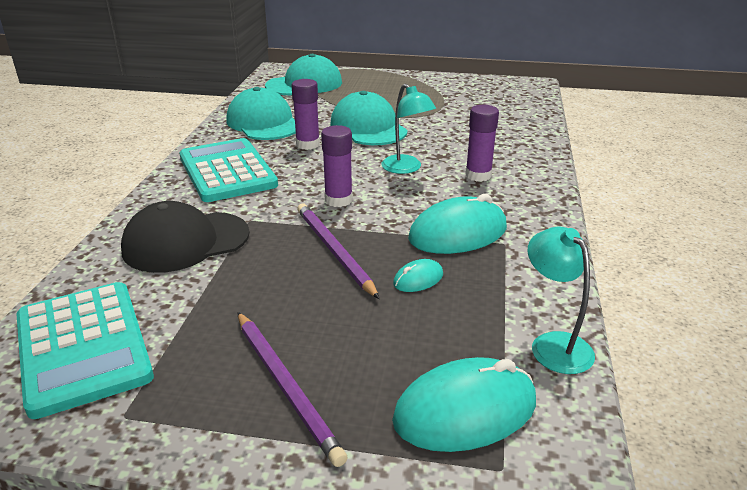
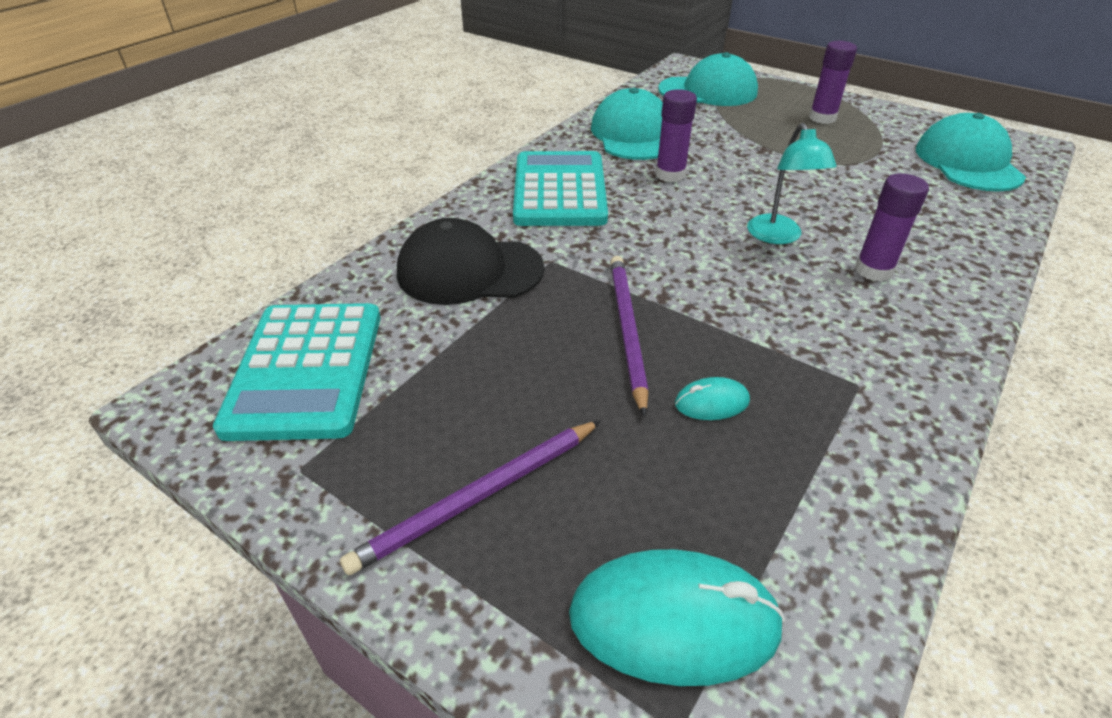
camera: 25 degrees right, 10 degrees up
(286, 386) = (478, 497): purple pencil -> purple pencil turned 60 degrees clockwise
(338, 200) = (668, 261): purple glue stick -> purple glue stick (822, 118)
(368, 127) = (758, 166): turquoise cap -> turquoise cap (967, 162)
(458, 233) = (800, 351): turquoise mouse -> none
(554, 344) = (852, 567): turquoise lamp -> none

